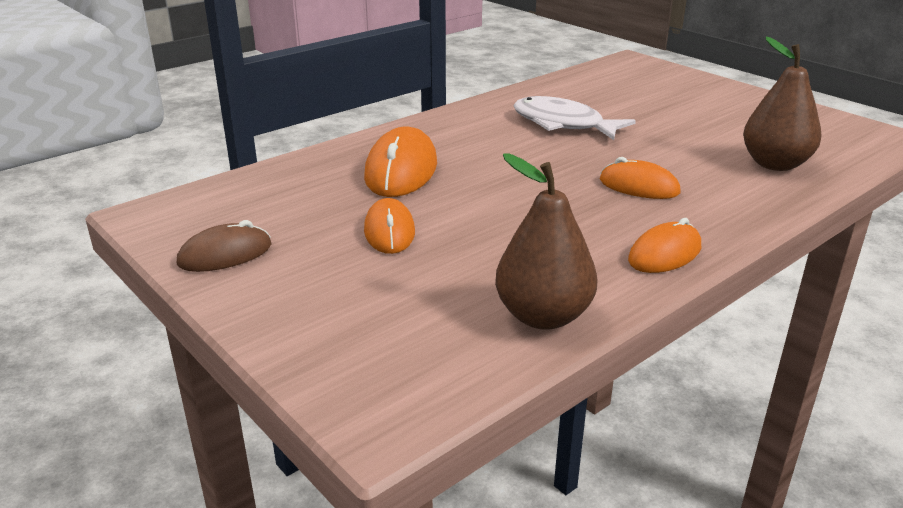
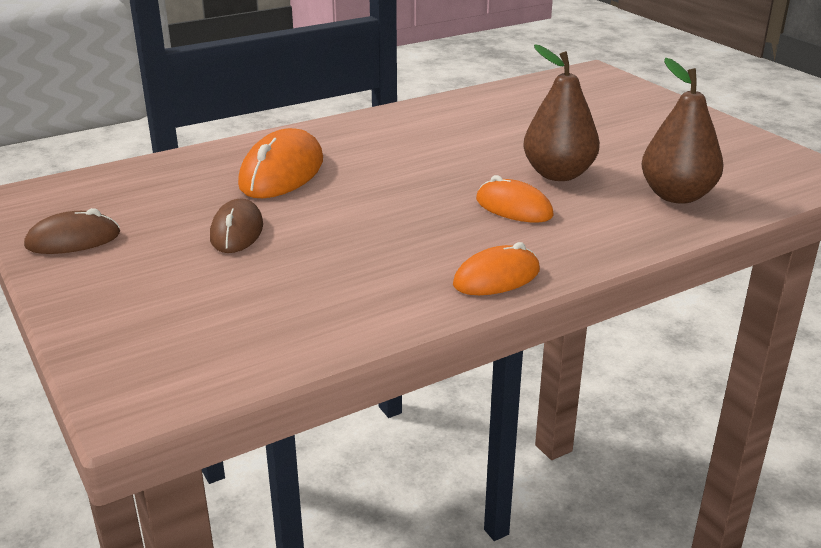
camera: 10 degrees right, 0 degrees up
(389, 231) = (237, 231): orange mouse -> brown mouse
(543, 316) = (337, 325): brown pear -> brown pear (558, 174)
(563, 124) = (475, 137): white fish -> none

